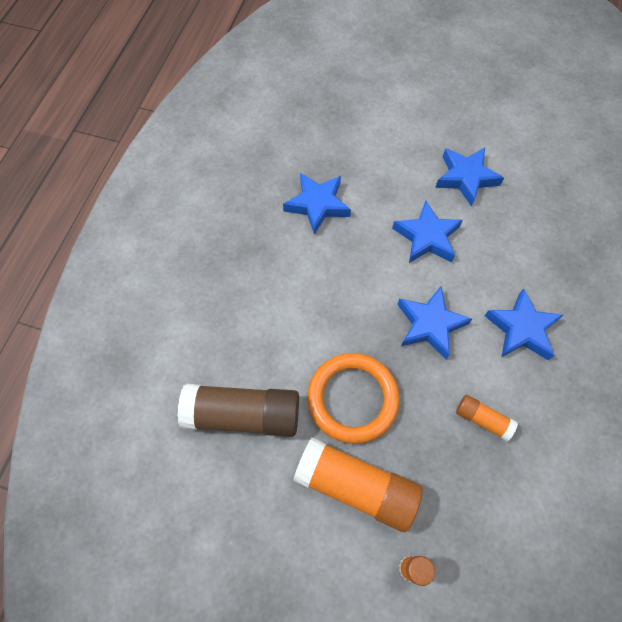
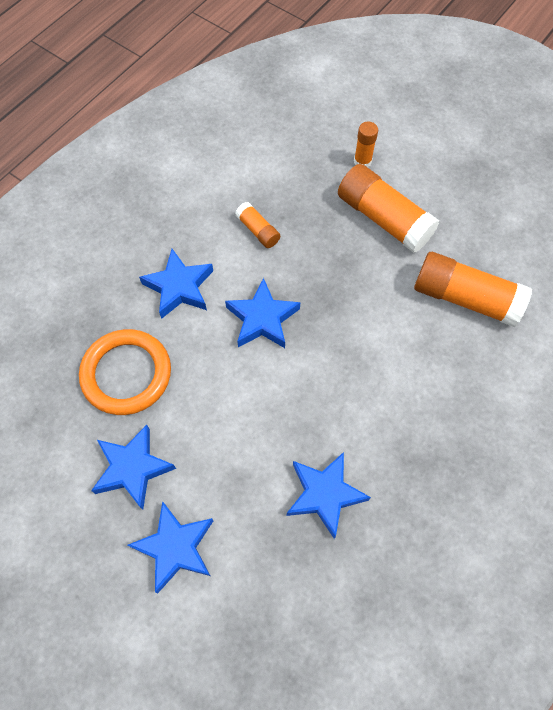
camera: 160 degrees left, 0 degrees up
(243, 415) = (465, 298): brown glue stick -> orange glue stick
(352, 399) = (362, 280): orange ring -> orange ring (126, 374)
(427, 237) = (218, 409): blue star -> blue star (175, 547)

